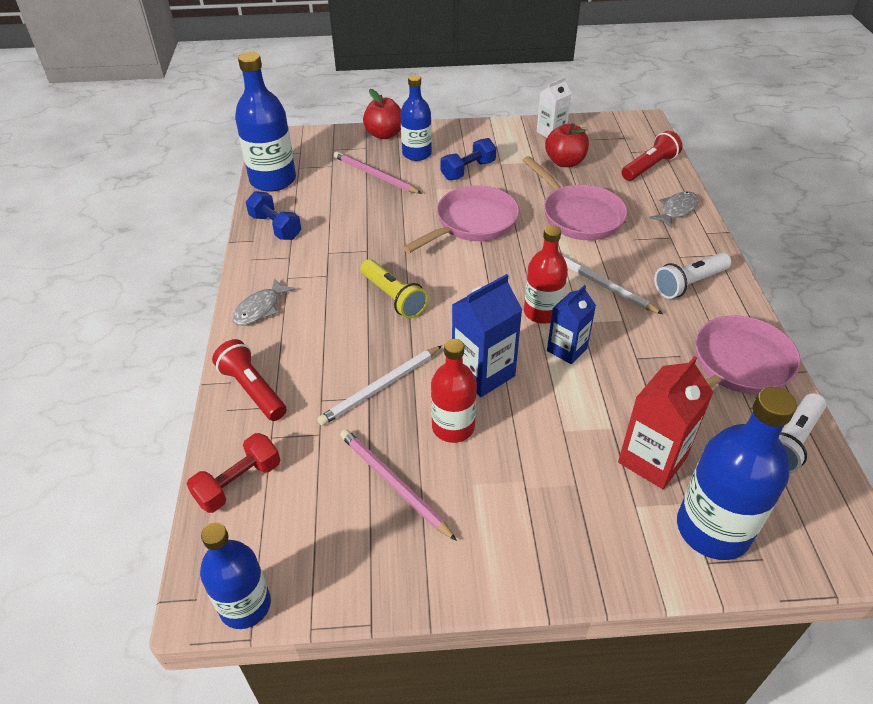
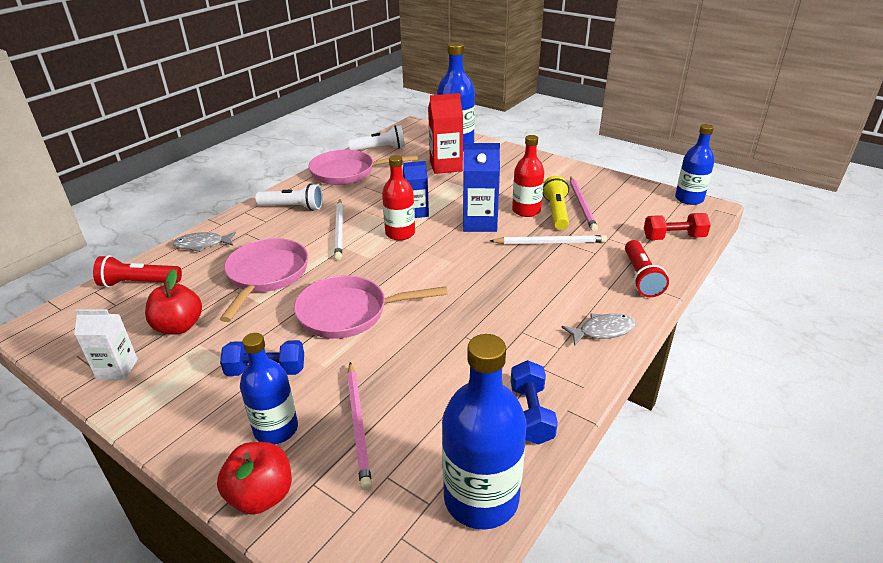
camera: 140 degrees left, 10 degrees down
(393, 297) = (485, 288): yellow flashlight -> yellow flashlight (556, 212)

